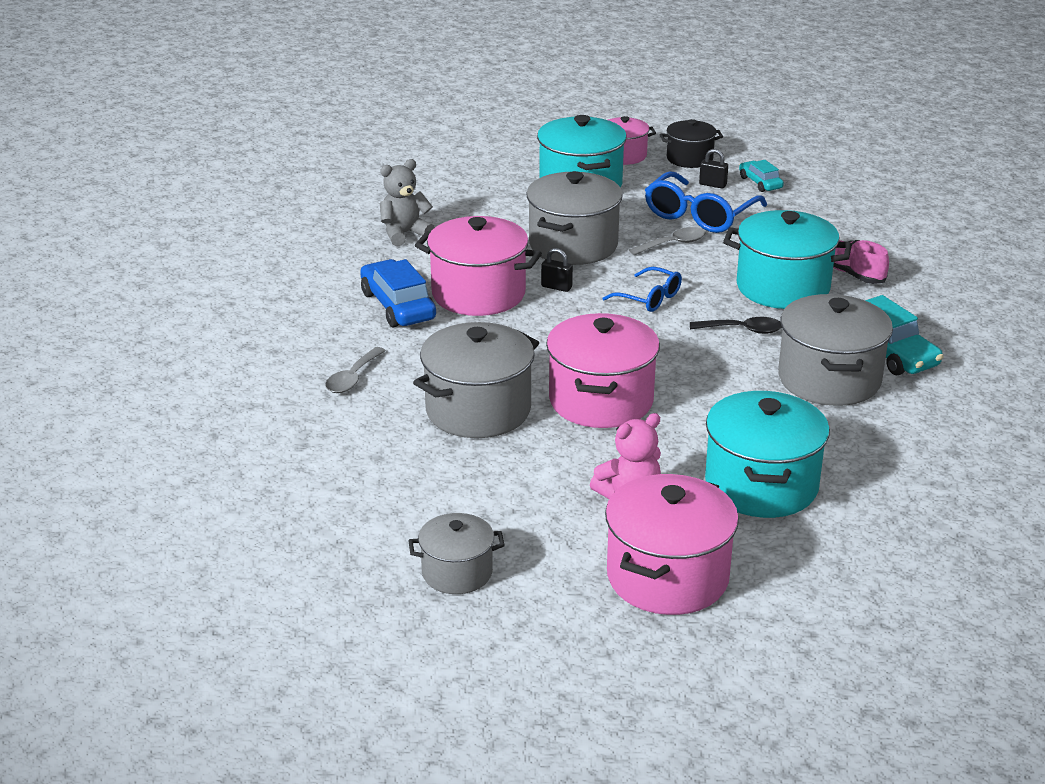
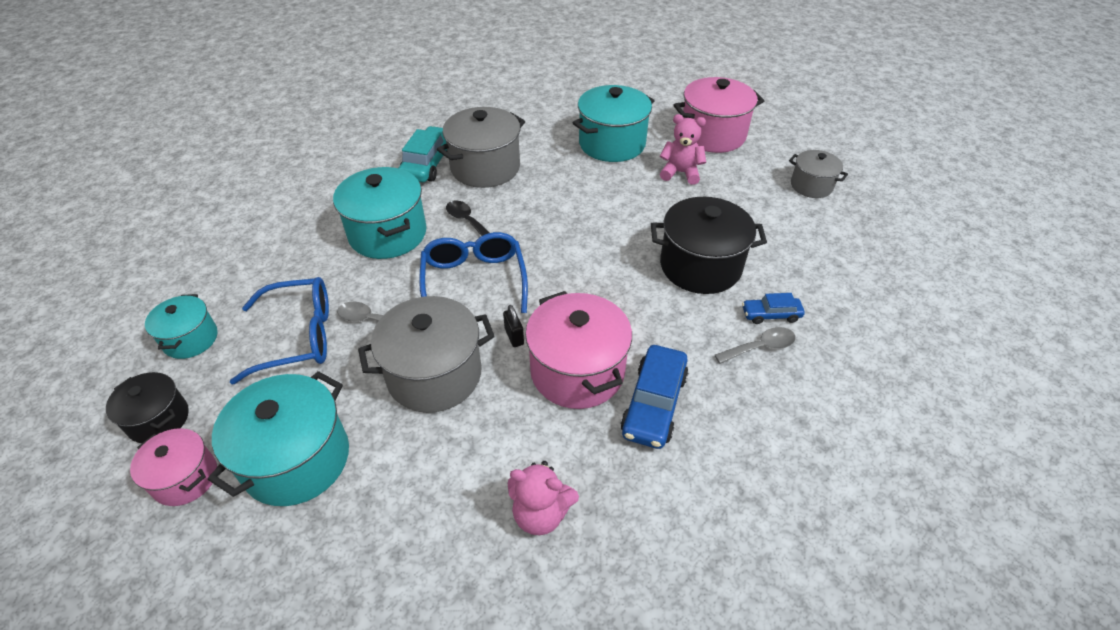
camera: 135 degrees left, 15 degrees up
(367, 406) = (771, 314): none -> blue car
(404, 234) = (541, 513): grey teddy bear -> pink teddy bear
(478, 410) = (700, 266): grey pot -> black pot
(601, 401) = (620, 228): pink pot -> none
(649, 298) = (474, 281): blue glasses -> blue glasses, size x1.68
(712, 185) = (219, 366): black padlock -> none
(760, 183) = (190, 339): turquoise car -> turquoise pot
(851, 273) = (334, 217): pink shoe -> none

